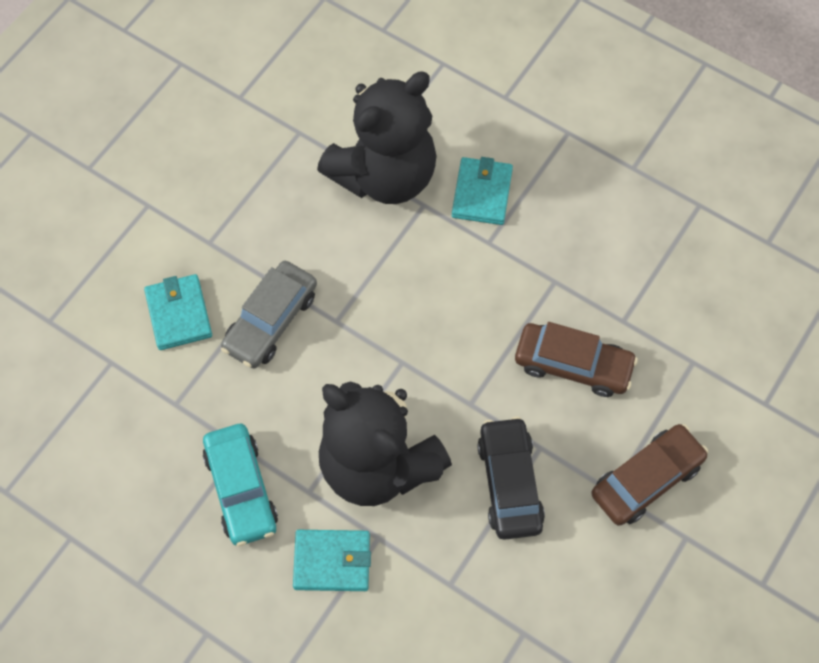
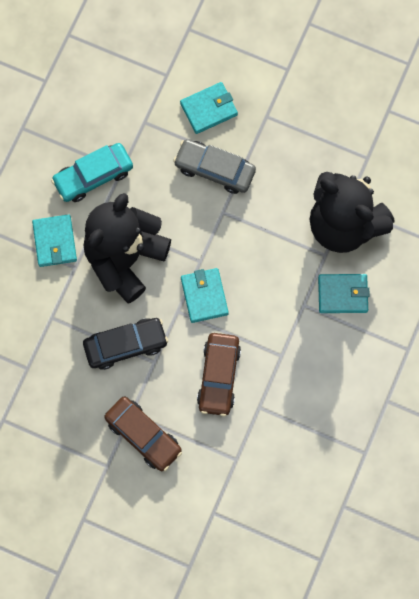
camera: 80 degrees right, 10 degrees up
(454, 365) = (204, 296): none -> turquoise wallet

